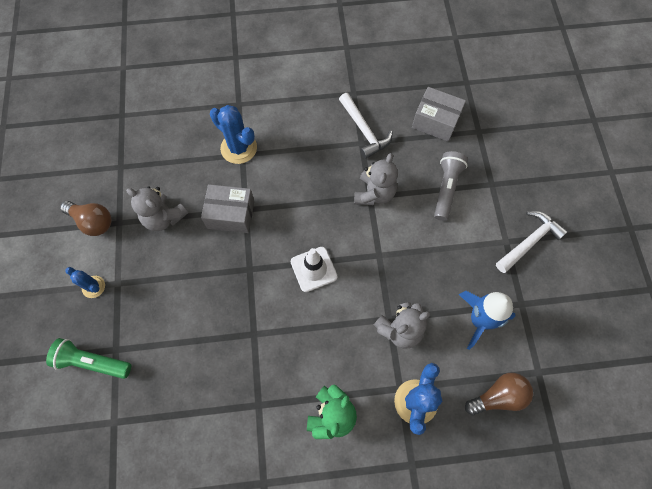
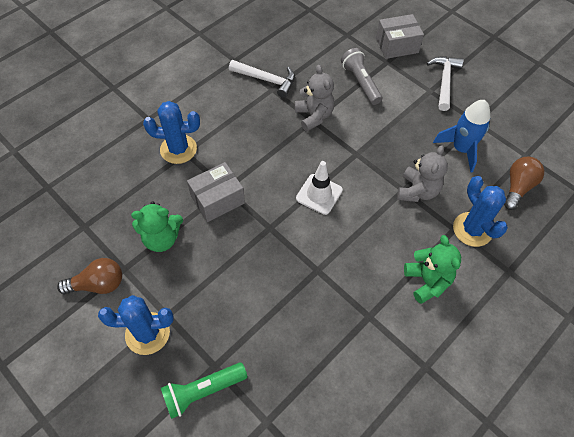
camera: 40 degrees left, 10 degrees down
(93, 287) = (147, 333): blue cactus -> blue cactus, size x1.73
(164, 217) = (162, 238): grey teddy bear -> green teddy bear
(435, 122) = (312, 45): grey box -> grey box (397, 45)

